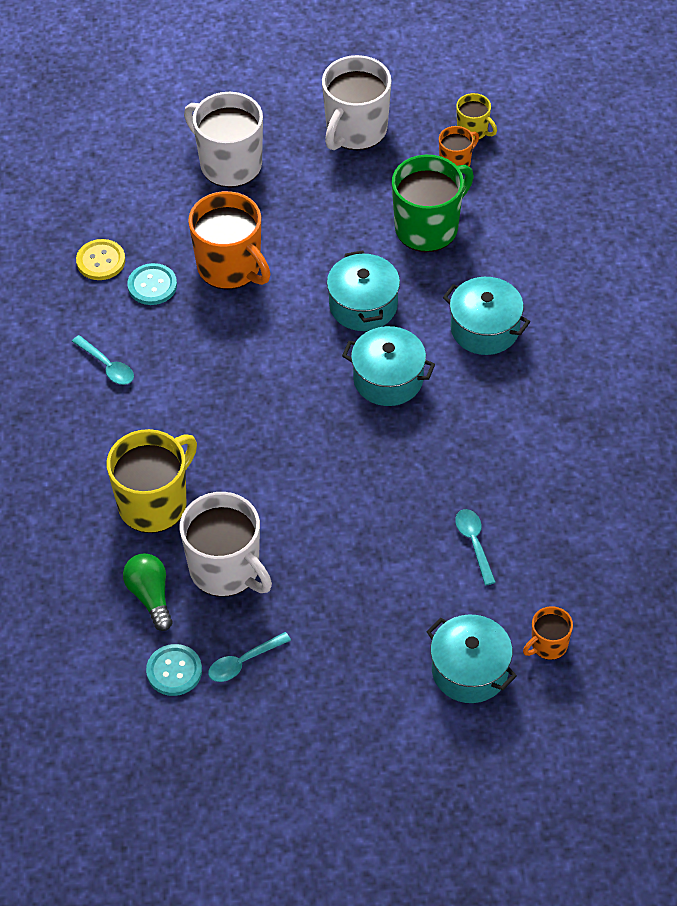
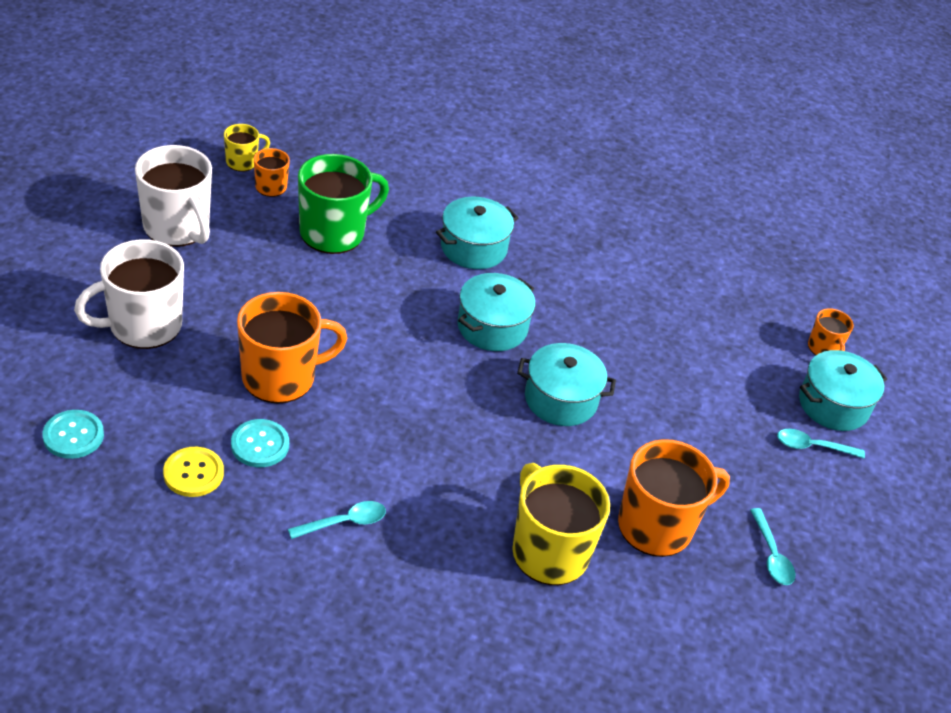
camera: 75 degrees left, 10 degrees down
(150, 596) = (664, 599): green light bulb -> none
(174, 671) = (763, 614): turquoise button -> turquoise button (73, 436)
(226, 569) = (657, 526): white mug -> orange mug
(363, 305) = (395, 308): turquoise pot -> turquoise pot (561, 399)
(428, 227) = (334, 233): green mug -> green mug turned 75 degrees clockwise
(474, 543) = (702, 348): turquoise spoon -> turquoise spoon (813, 447)

